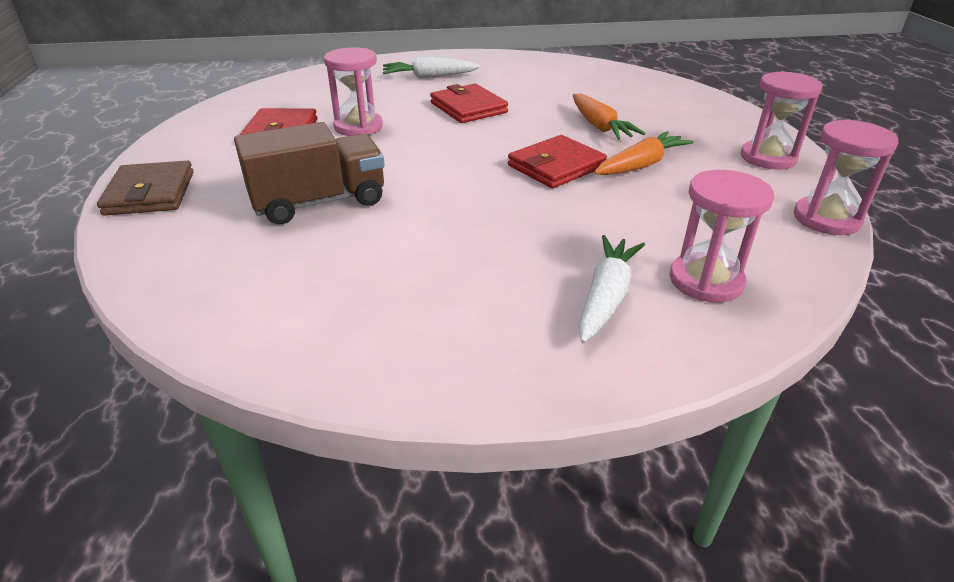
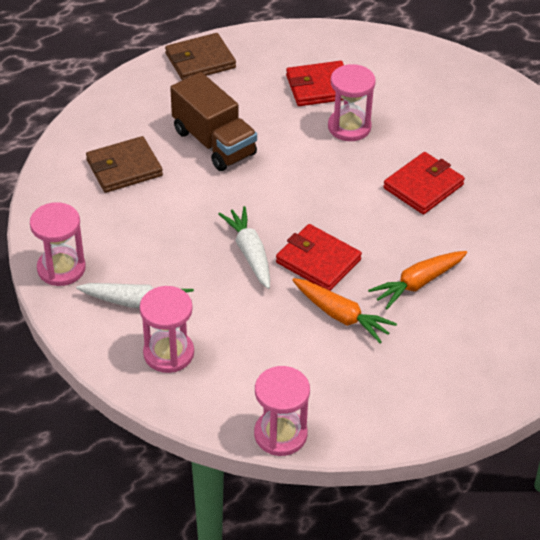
camera: 75 degrees right, 10 degrees up
(315, 278) = (124, 168): none -> brown wallet
(429, 77) = (494, 143): white carrot -> white carrot (249, 253)
(768, 158) = (392, 408): pink hourglass -> pink hourglass (61, 268)

